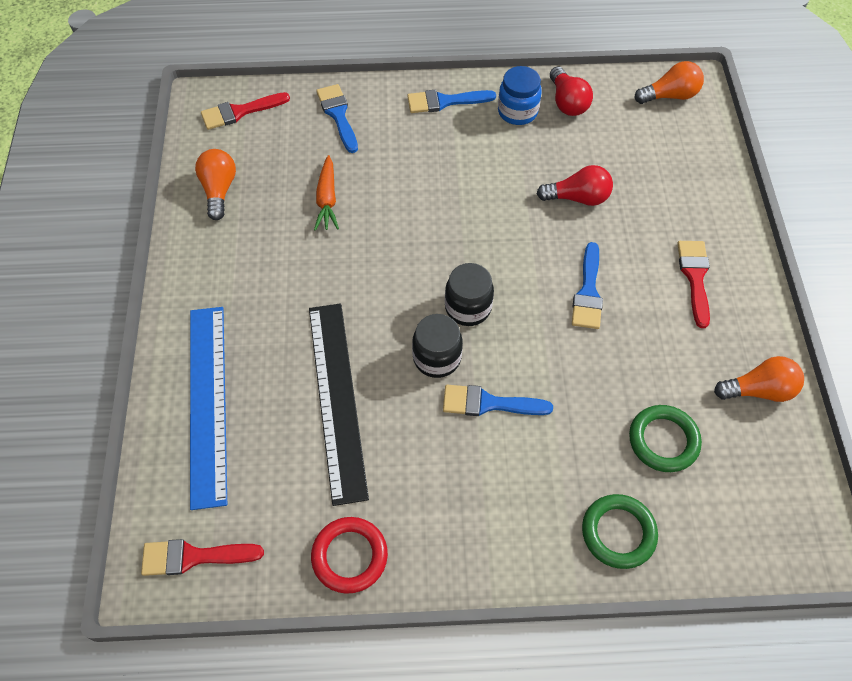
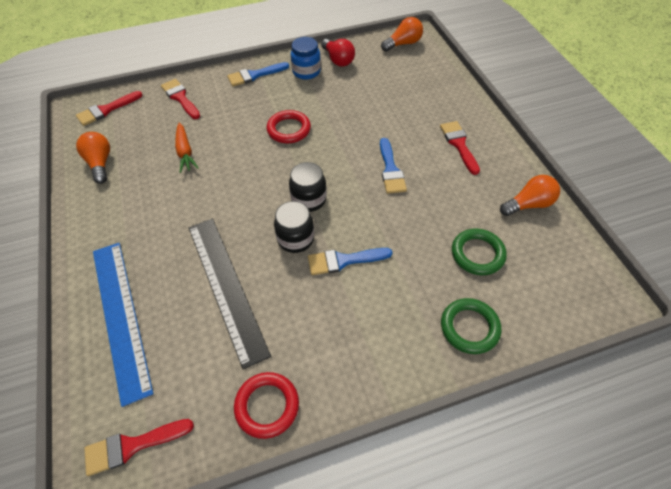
camera: 15 degrees left, 5 degrees down
(338, 115) = (180, 98): blue brush -> red brush
(469, 198) = (289, 129): none -> red ring
(578, 198) = (364, 113): red light bulb -> none

